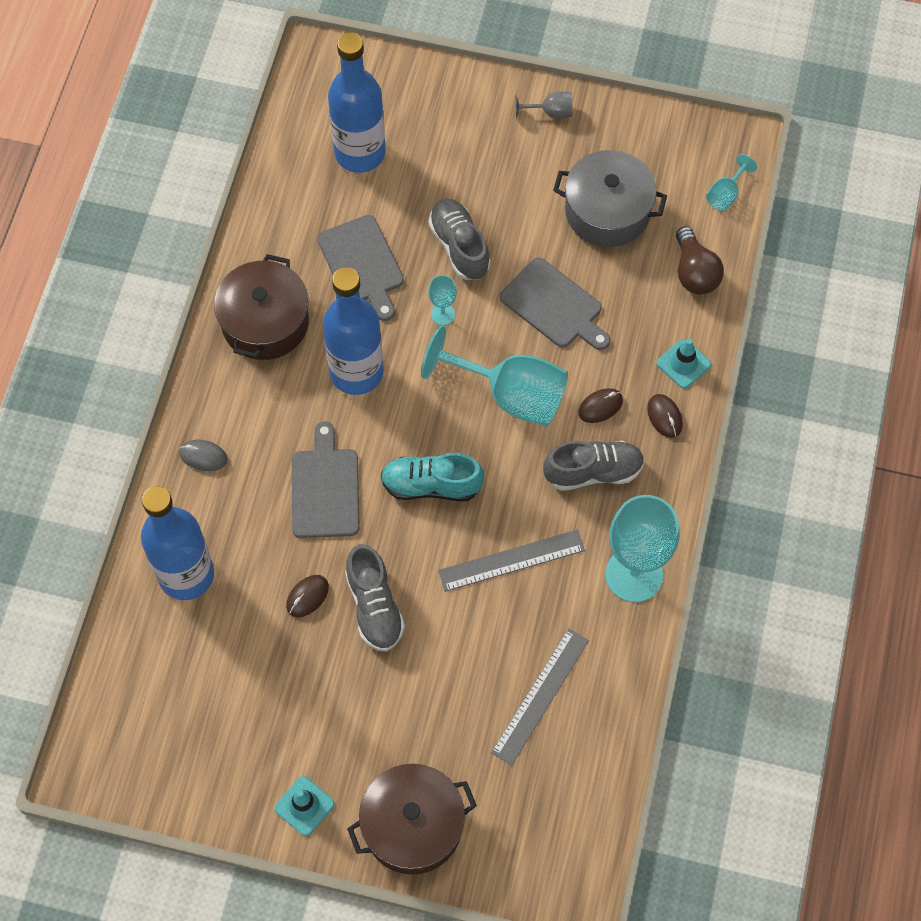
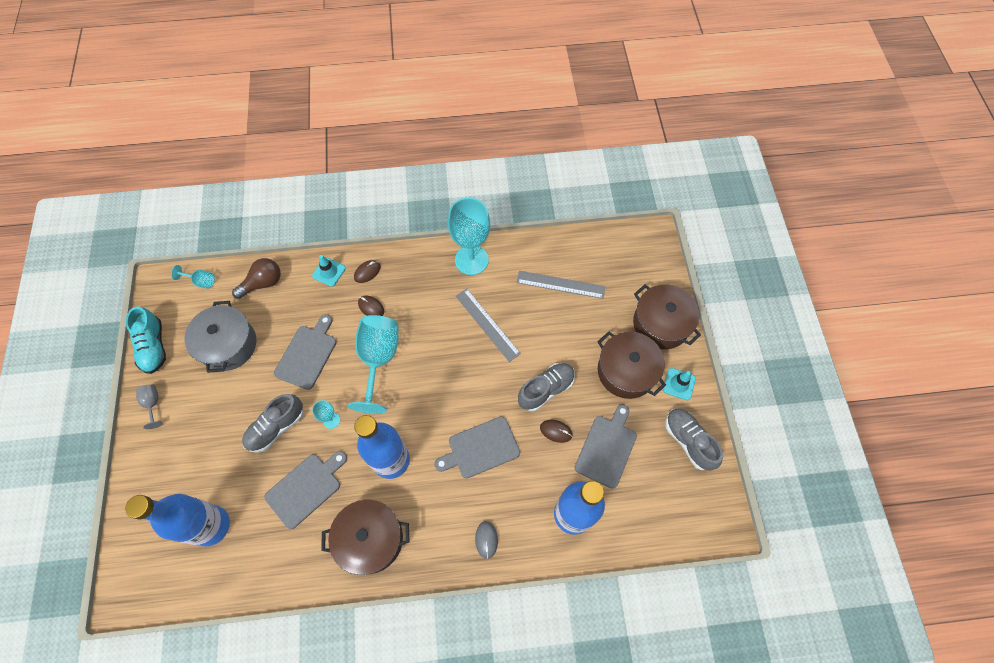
camera: 110 degrees left, 0 degrees up
(254, 657) = (607, 448): none -> grey cutting board
(356, 735) = (626, 371): none -> brown pot
(431, 485) = (455, 385): turquoise shoe -> turquoise shoe (153, 346)
(593, 472) = (415, 298): grey shoe -> grey shoe (688, 441)

